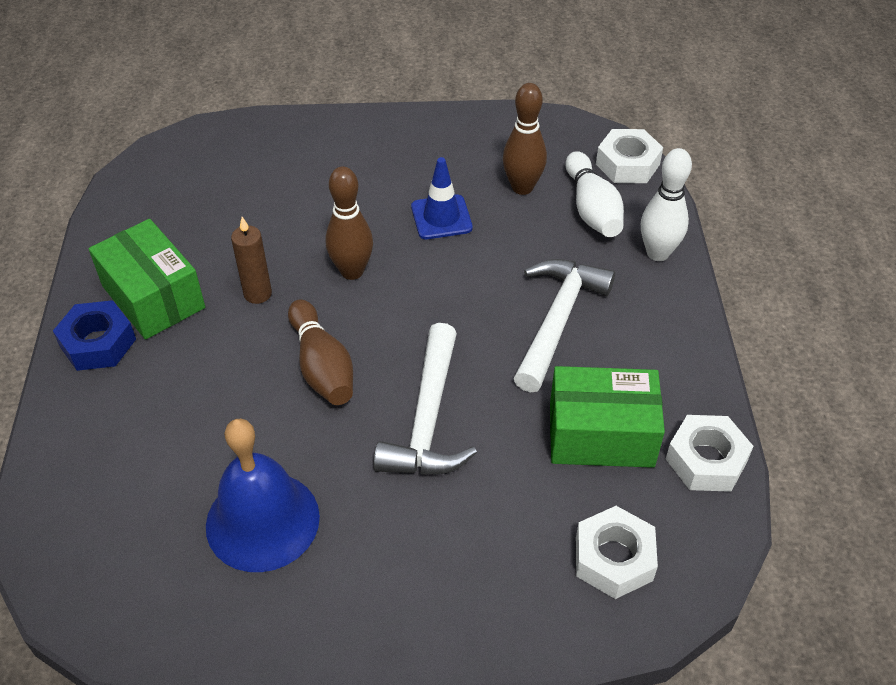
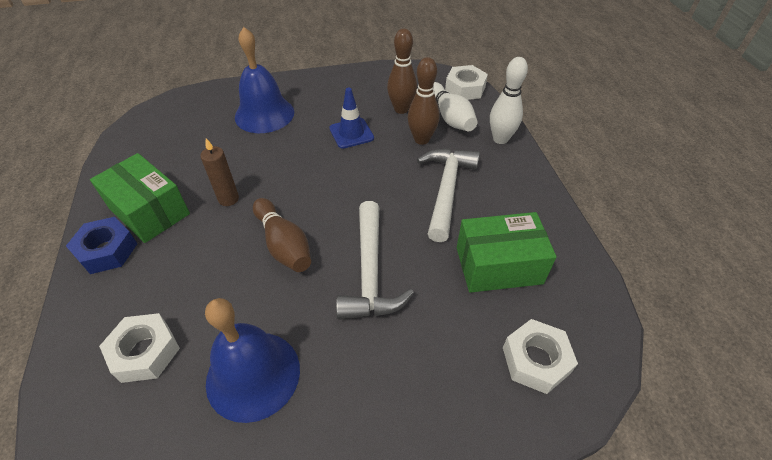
camera: 10 degrees left, 0 degrees up
(322, 172) = (264, 114): none -> blue bell
(352, 271) = (295, 175): brown bowling pin -> brown bowling pin (421, 139)
(706, 460) = (578, 273): white nut -> white nut (145, 352)

